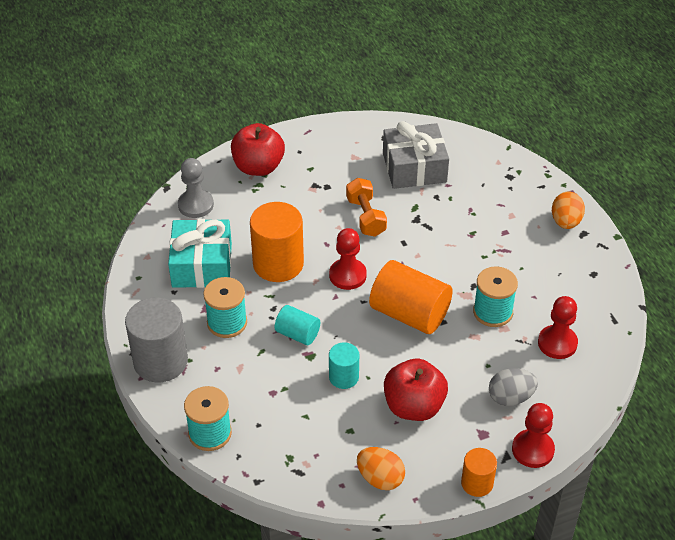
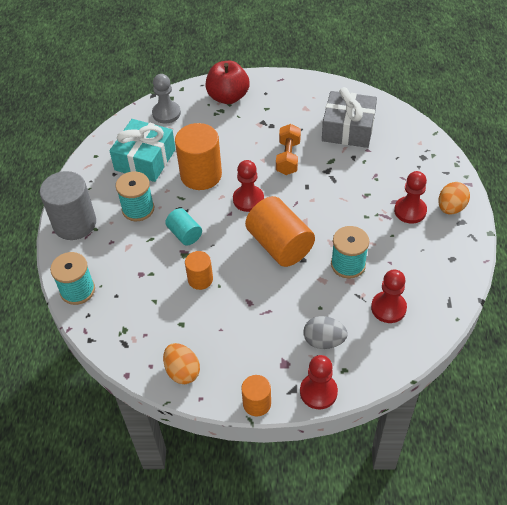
camera: 25 degrees right, 5 degrees up
(343, 377) = (200, 279): turquoise cylinder -> orange cylinder
(414, 406) = (241, 321): red apple -> none
(526, 237) = (410, 211): none -> red pawn

